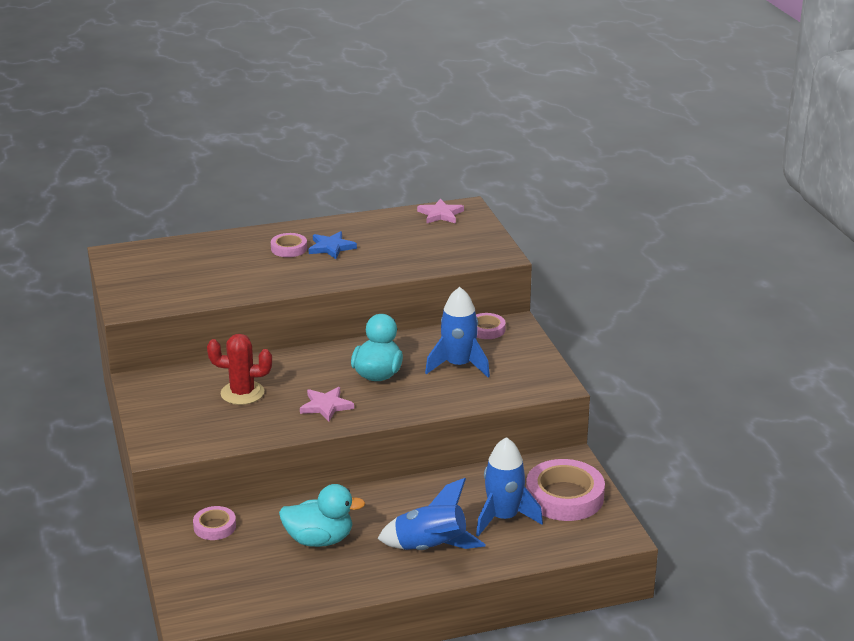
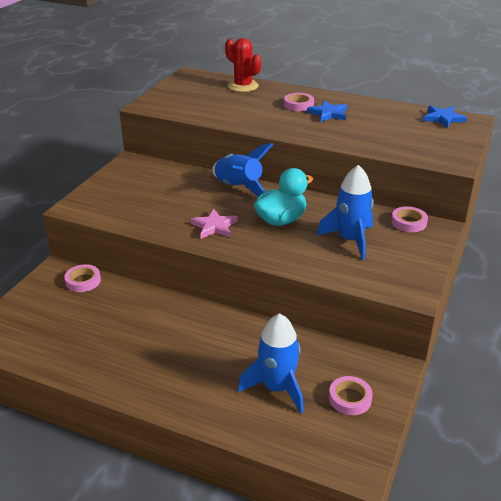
camera: 40 degrees right, 5 degrees up
(242, 393) = (176, 194): red cactus -> red cactus (243, 86)
(319, 540) = (128, 327): turquoise duck -> none
(431, 548) = (191, 380): blue rocket -> blue rocket (238, 188)
(440, 214) = (443, 118): pink star -> blue star
(564, 496) = (350, 398): pink tape -> pink tape, size x0.53

